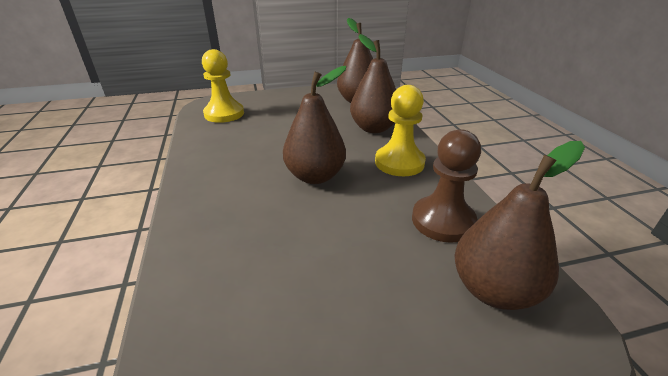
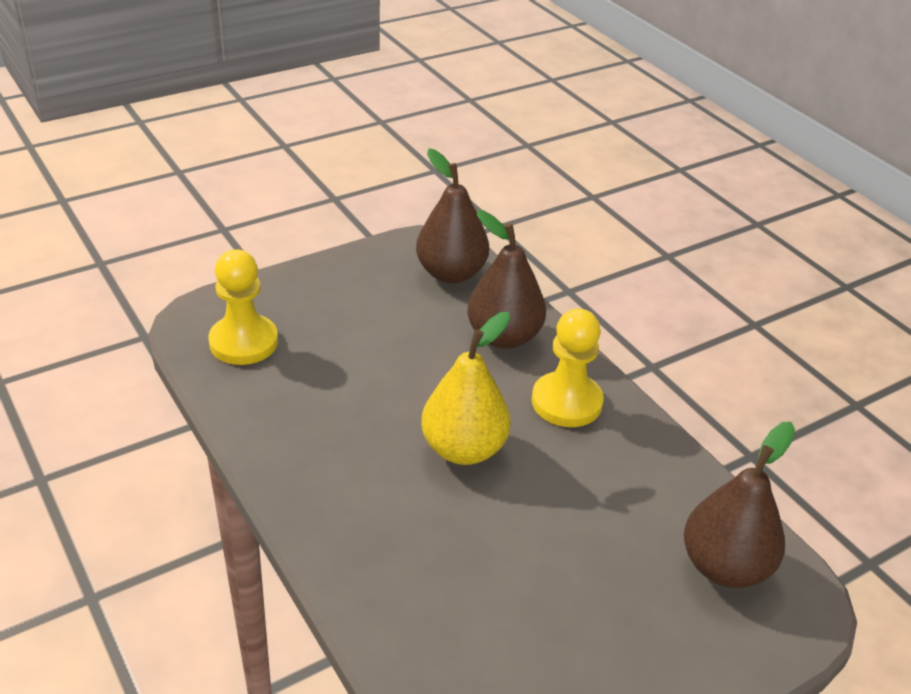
camera: 20 degrees left, 5 degrees up
(315, 176) = (463, 449): brown pear -> yellow pear
(442, 221) = (650, 489): brown pawn -> none

